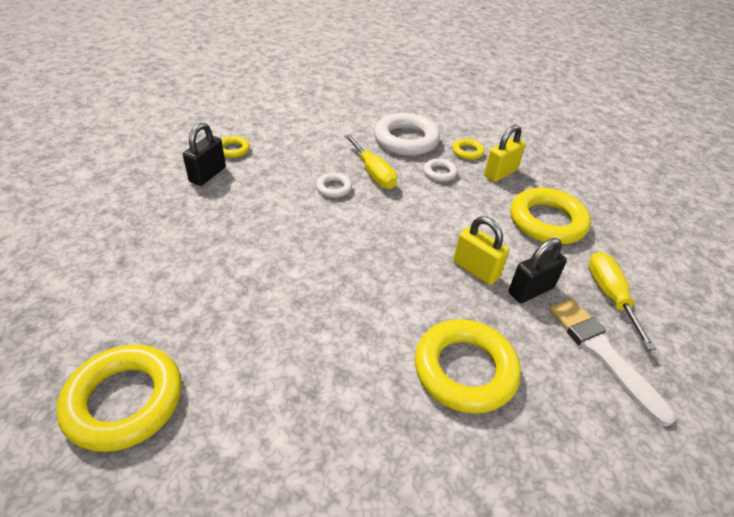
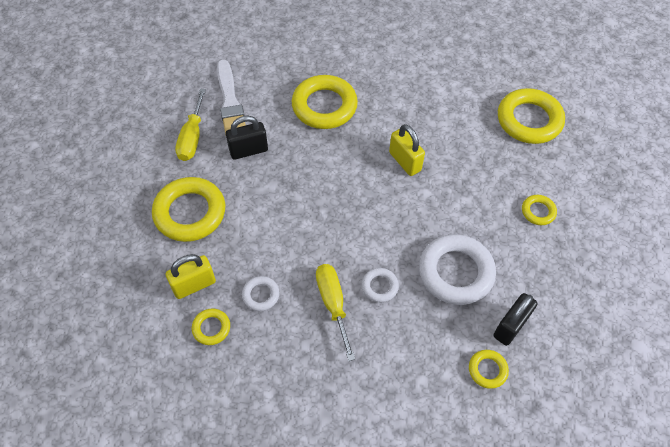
camera: 165 degrees left, 15 degrees up
(151, 269) = (538, 211): none -> yellow ring
(406, 140) = (276, 362): white ring -> white ring (455, 272)
(476, 270) = (281, 173): yellow padlock -> yellow padlock (405, 161)

